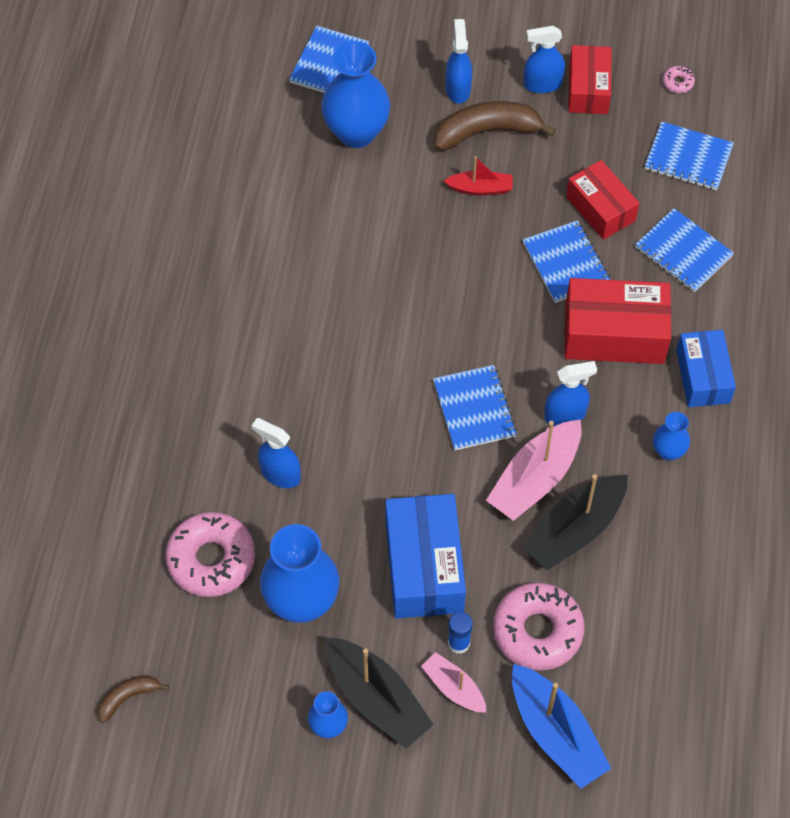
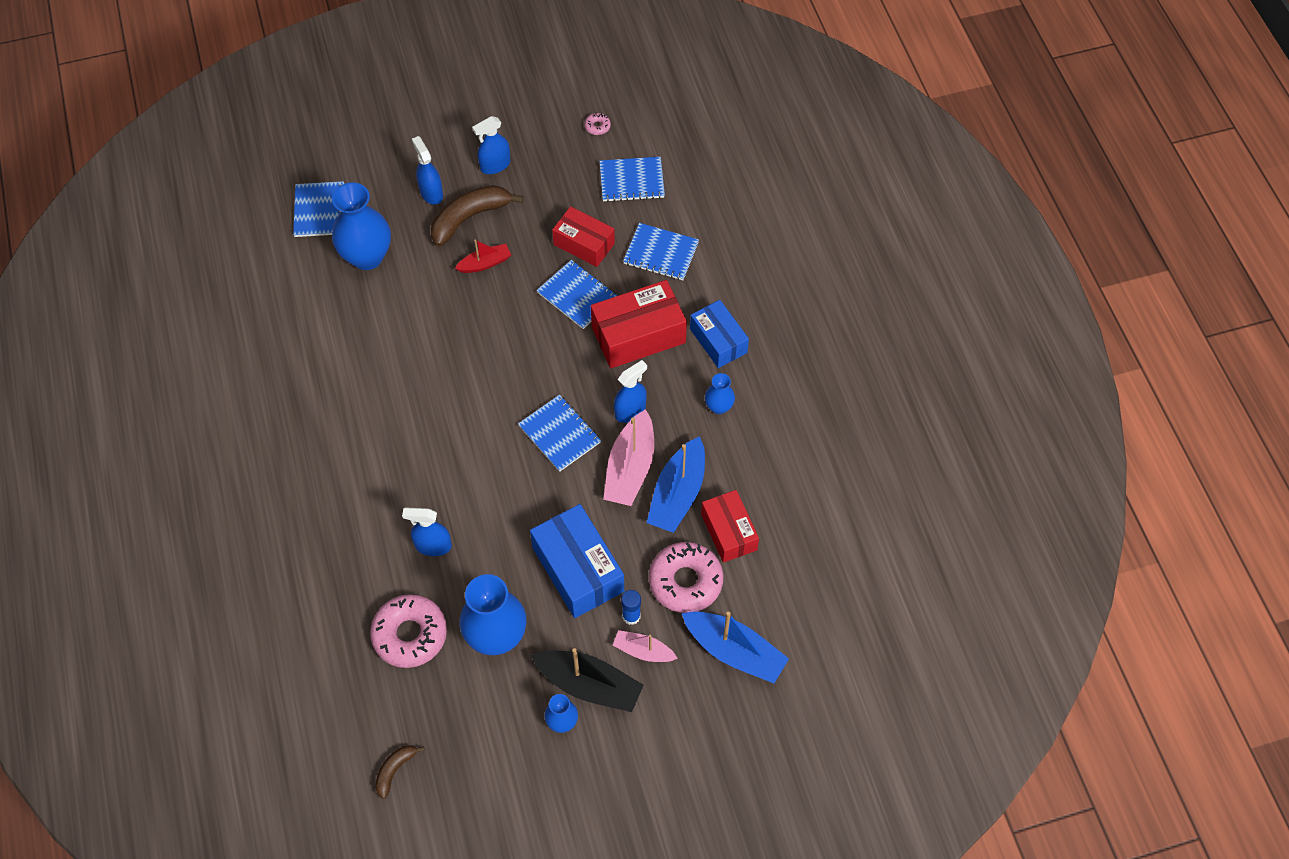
camera: 25 degrees left, 0 degrees up
(575, 530) = (678, 494): black boat -> blue boat
(588, 89) = (532, 156): red box -> red box (728, 532)

